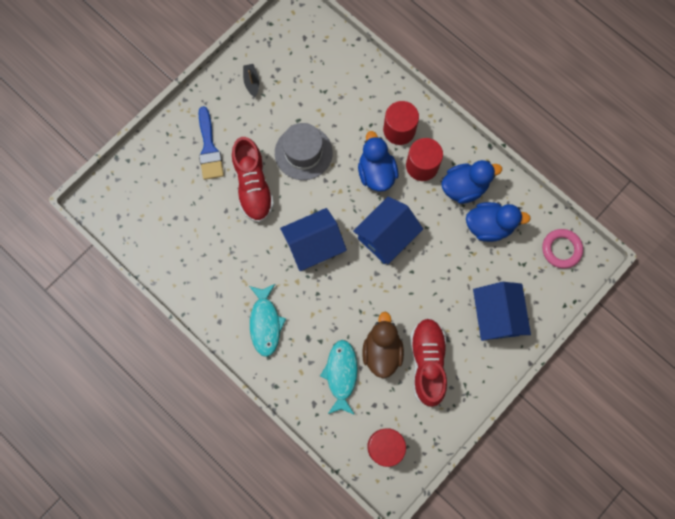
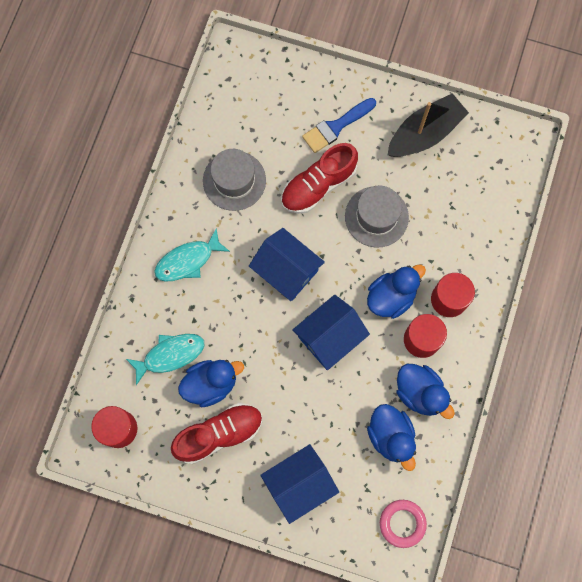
camera: 65 degrees right, 0 degrees up
(213, 252) = (234, 180): none -> grey hat
(252, 82) = (425, 133): black boat -> black boat, size x2.32
(382, 351) = (211, 384): brown duck -> blue duck
(386, 236) = (329, 336): blue house -> blue house turned 60 degrees counterclockwise

